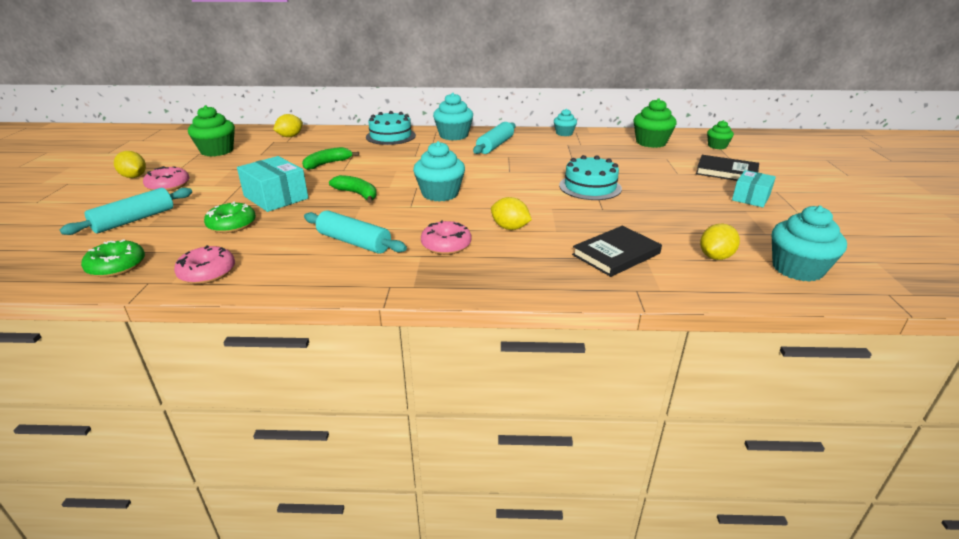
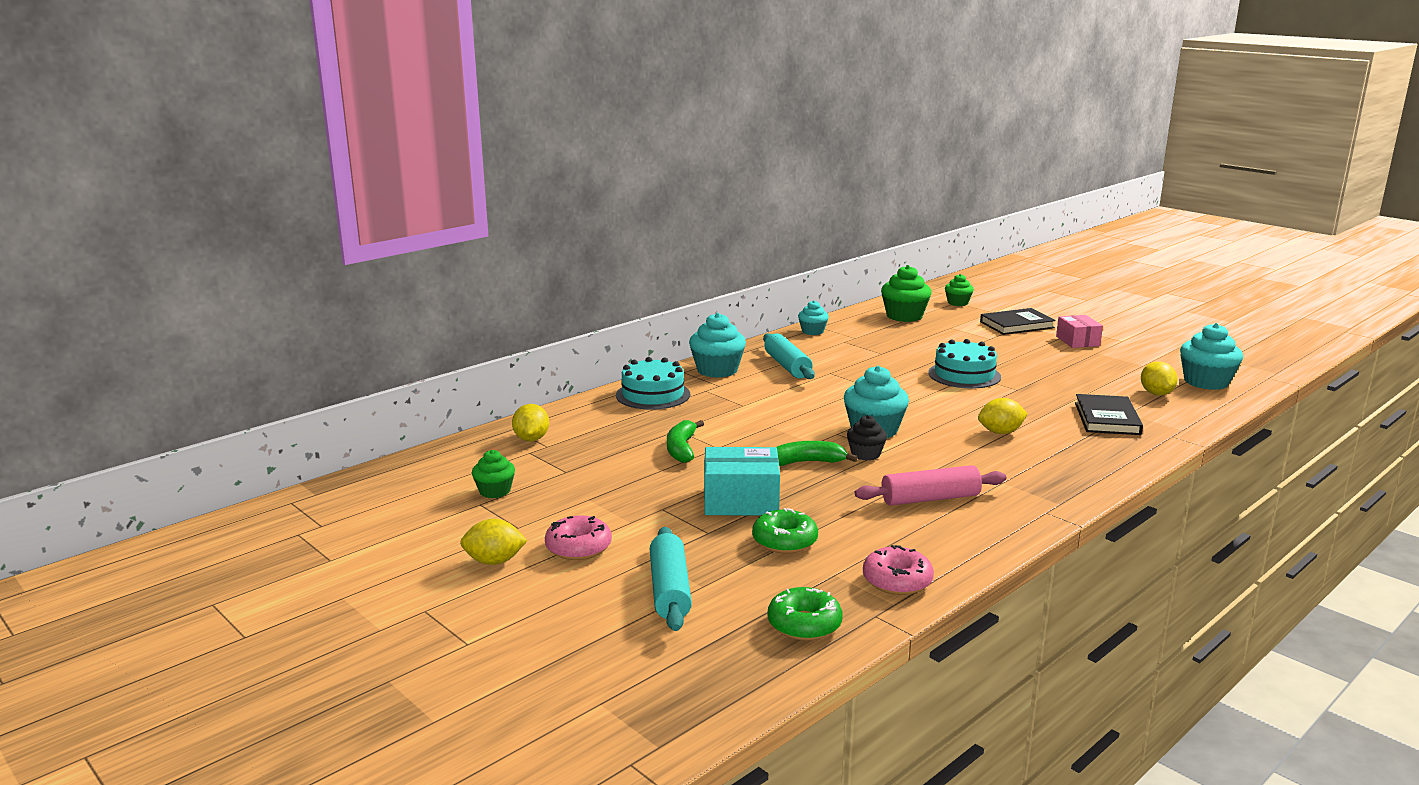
camera: 45 degrees left, 10 degrees down
(217, 151) = (495, 491): green cupcake -> green cupcake, size x0.59
(354, 242) = (930, 499): turquoise rolling pin -> pink rolling pin
(396, 204) = (865, 454): none -> black cupcake
(446, 245) = (997, 466): pink donut -> none
(750, 198) = (1077, 341): turquoise box -> pink box

